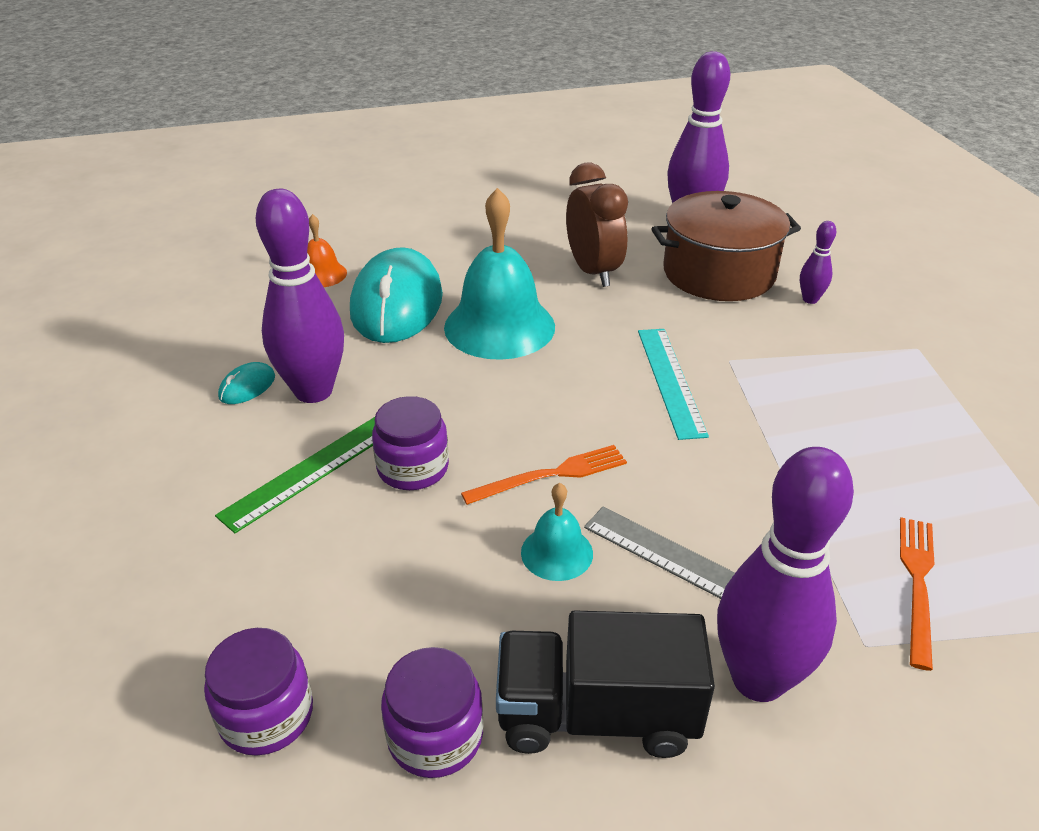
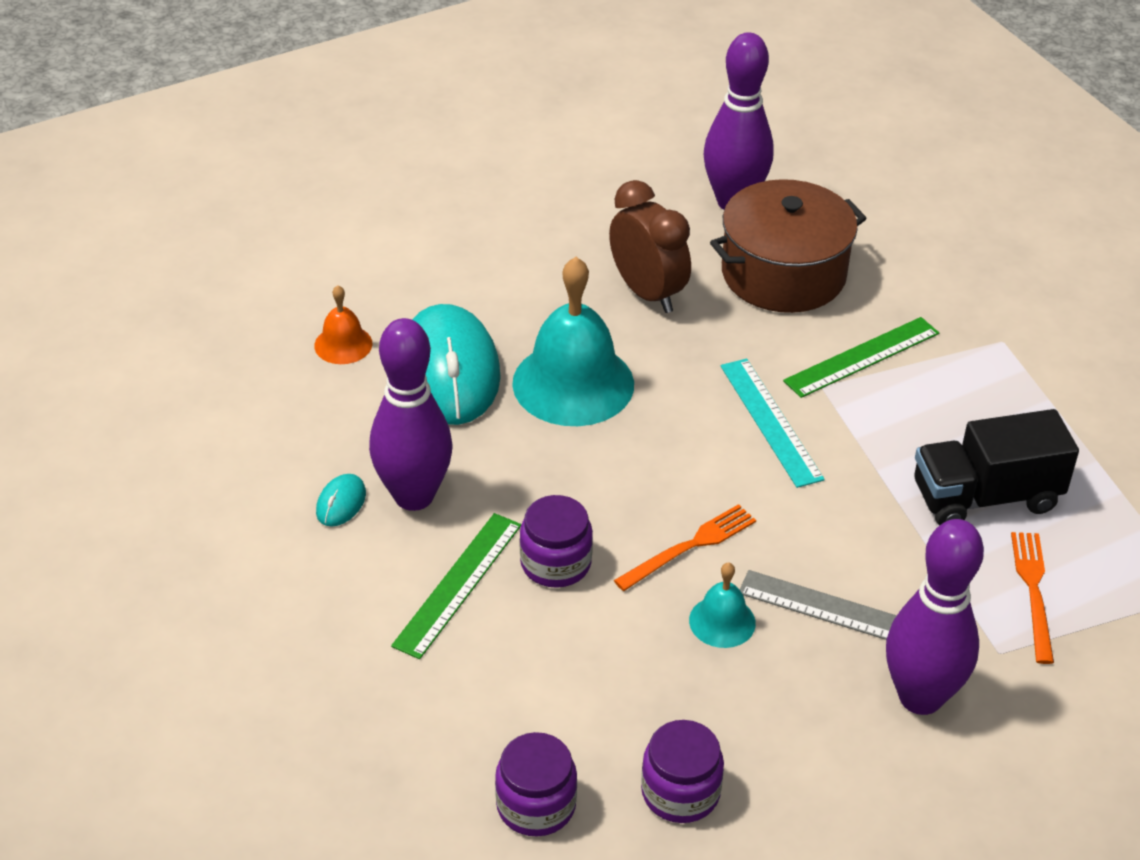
camera: 15 degrees left, 5 degrees up
(596, 714) = (801, 750): black truck -> black truck (985, 497)
(775, 342) = (862, 357): none -> green ruler
(810, 299) = (886, 295): purple bowling pin -> none

